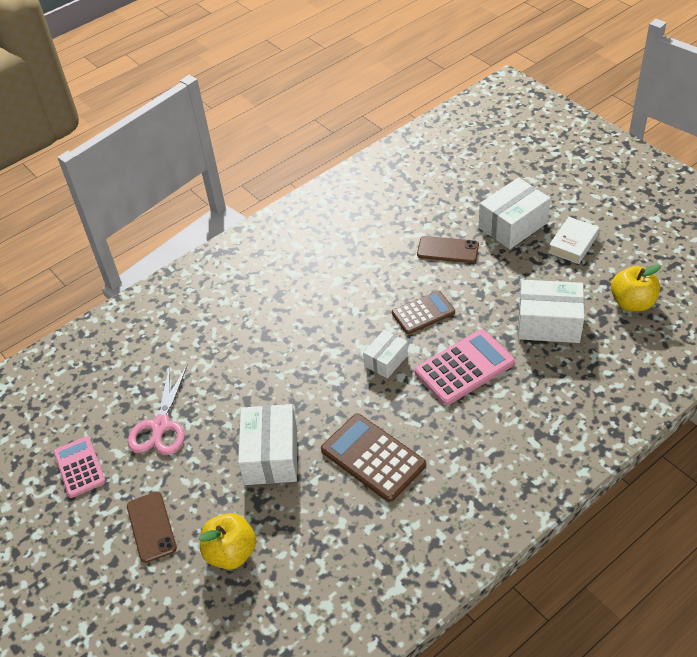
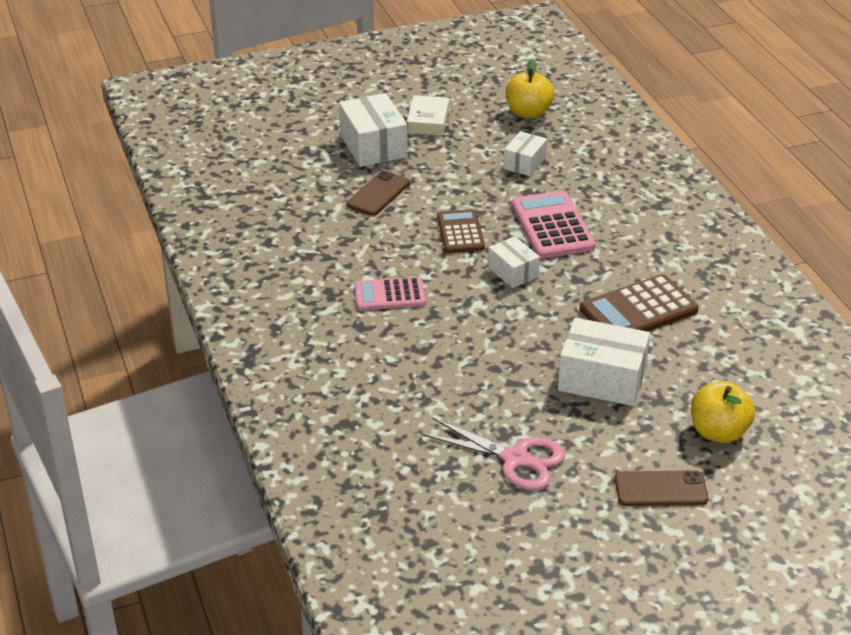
camera: 75 degrees left, 10 degrees down
(79, 467) = (544, 540): pink calculator -> pink calculator (389, 295)
(548, 323) = (524, 163): white box -> white box, size x0.59
(573, 244) = (428, 120): white book -> white book turned 45 degrees clockwise

